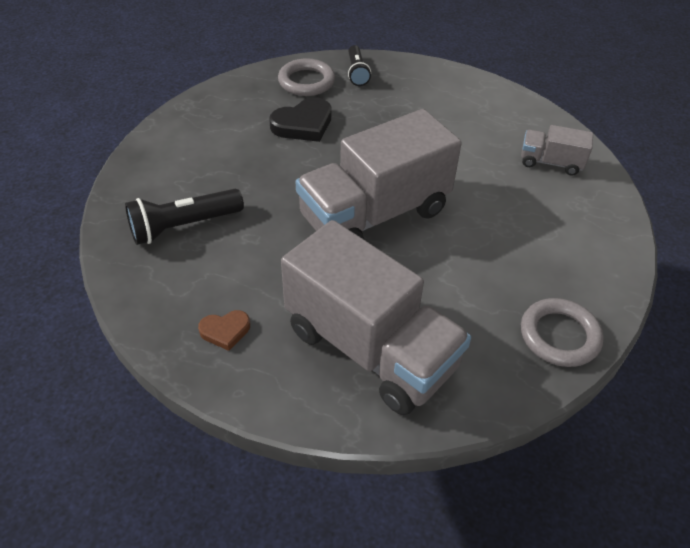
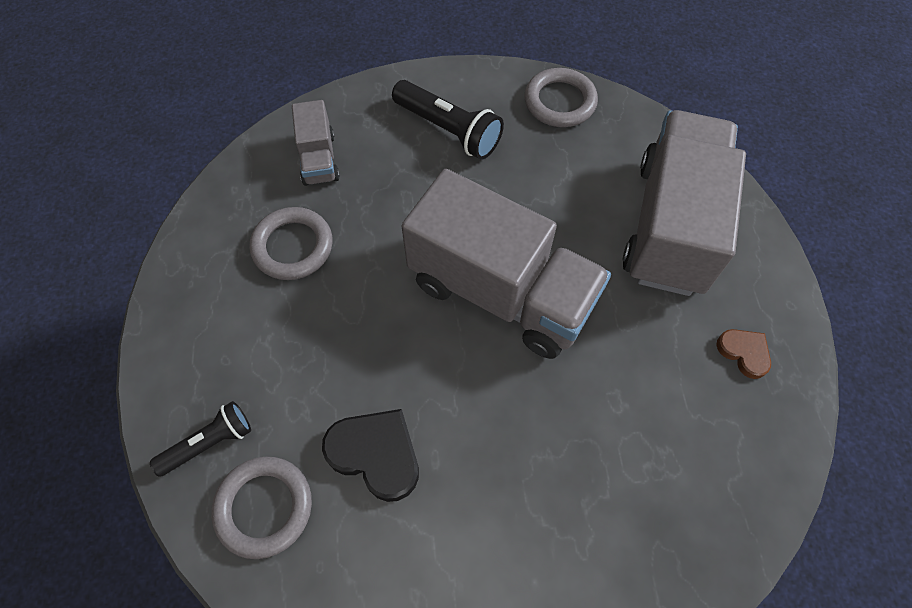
camera: 115 degrees left, 15 degrees up
(183, 226) = (649, 489): black flashlight -> black flashlight (448, 130)
(474, 131) = (292, 246): none -> grey ring

